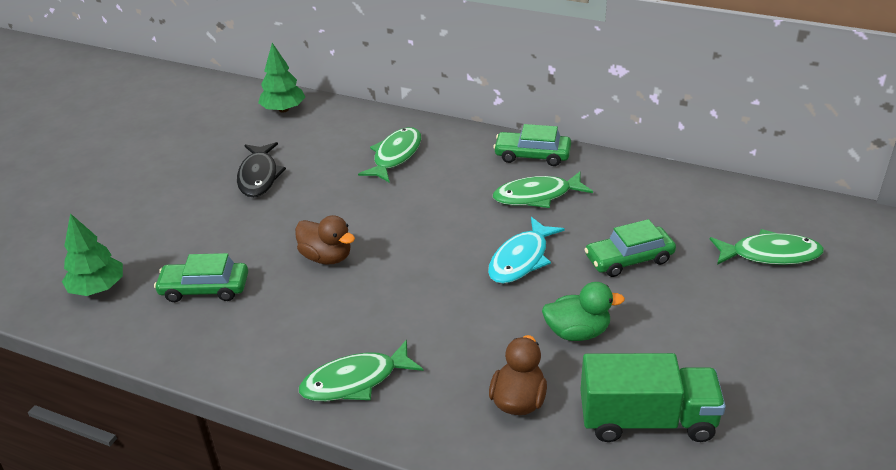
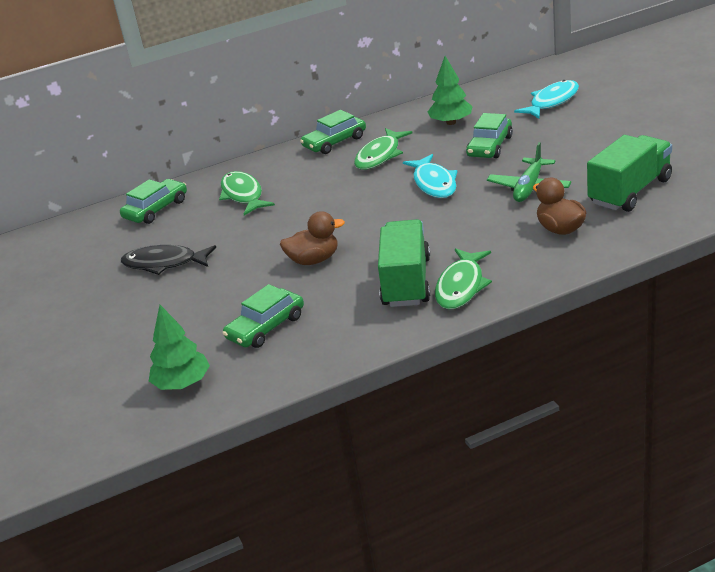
camera: 45 degrees left, 5 degrees down
(259, 176) = (164, 263): black fish -> black fish turned 150 degrees clockwise
(283, 109) = (93, 226): green tree -> green tree (451, 122)
(334, 124) = (156, 209): none -> green car
(335, 337) = (406, 282): none -> green truck
(577, 332) = (529, 188): green duck -> green plane
(770, 254) = (552, 102): green fish -> turquoise fish

